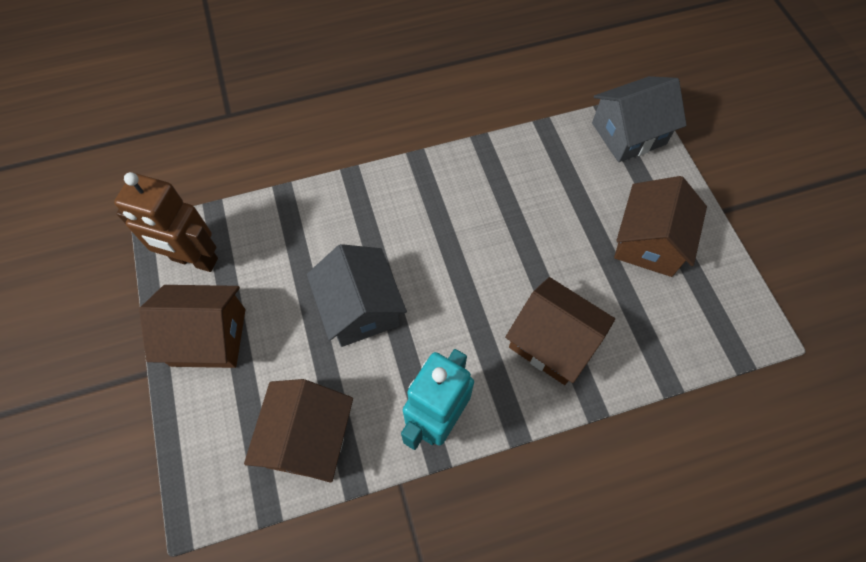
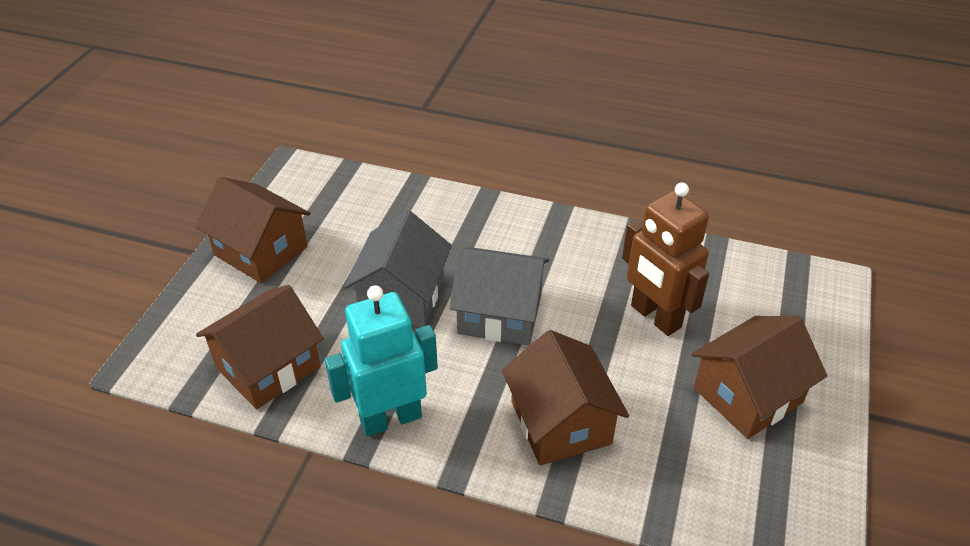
camera: 35 degrees right, 20 degrees down
(194, 260) = (301, 193): brown robot -> brown robot (655, 317)
(628, 134) = (808, 291): grey house -> grey house (499, 314)

